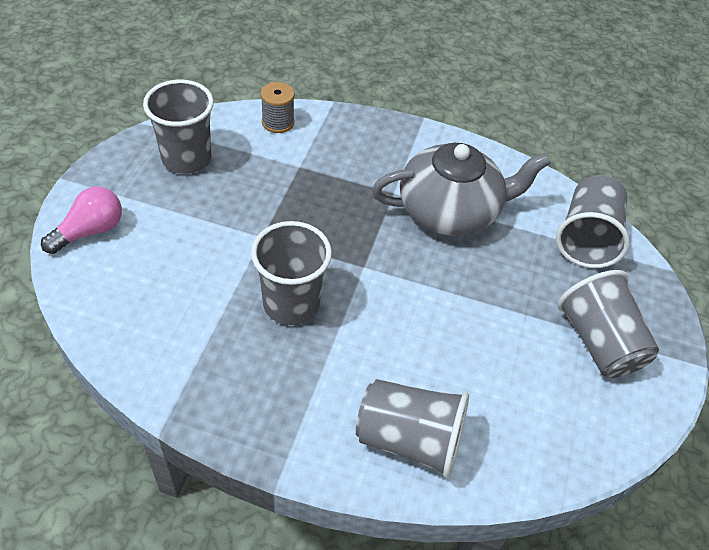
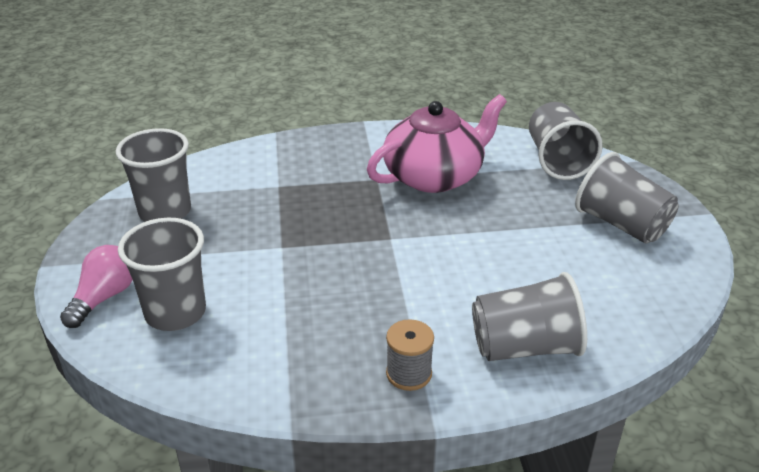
camera: 20 degrees left, 15 degrees down
(278, 122) = (235, 160): grey spool -> grey spool (409, 373)
(291, 304) = (345, 286): grey cup -> grey cup (175, 313)
(450, 210) = (434, 176): grey teapot -> pink teapot

